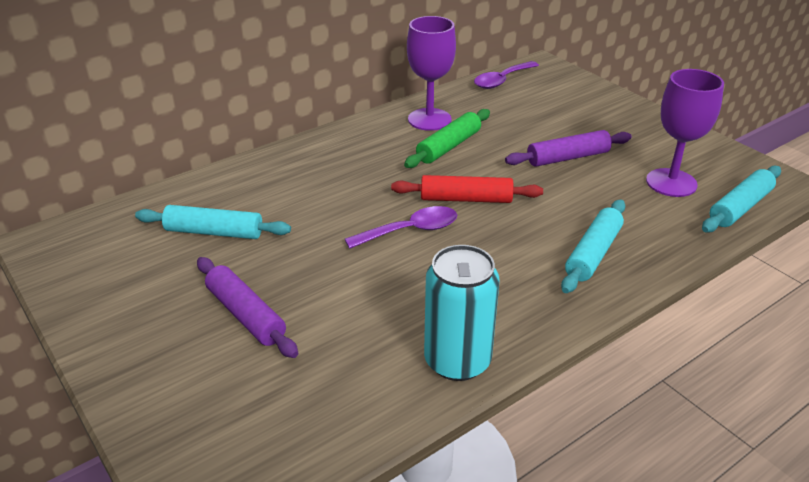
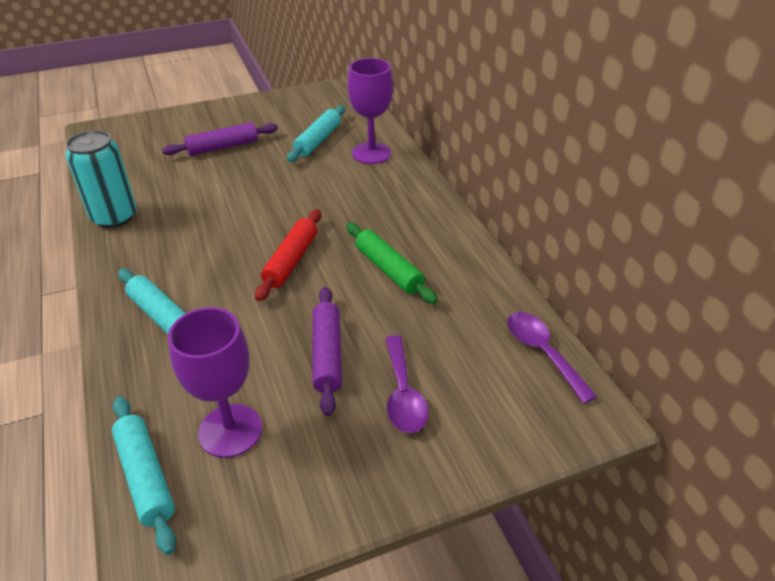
camera: 105 degrees right, 5 degrees up
(410, 231) = (265, 222): purple spoon -> purple spoon (403, 393)
(429, 119) = (451, 268): purple goblet -> purple goblet (371, 153)

